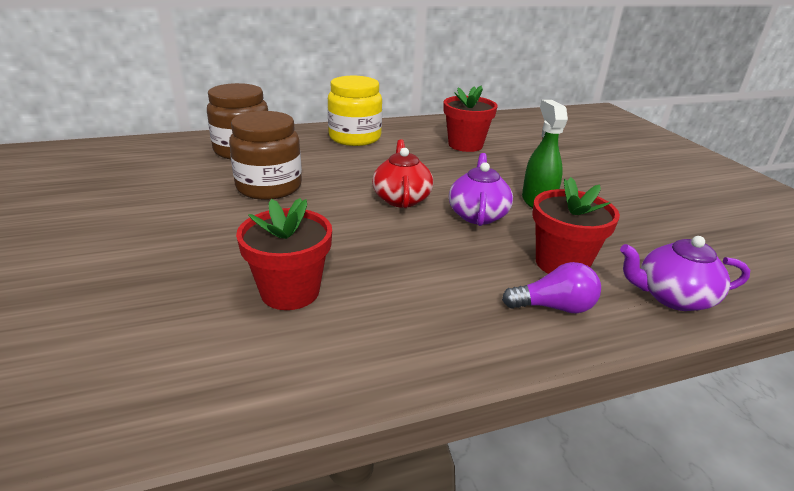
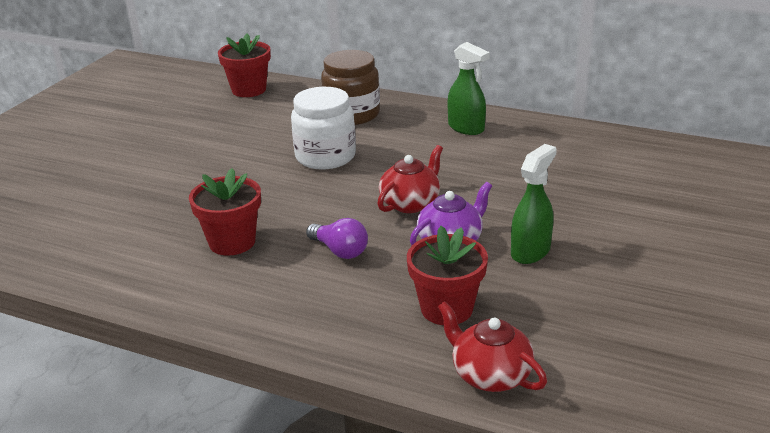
camera: 45 degrees right, 0 degrees up
(269, 187) = (325, 156): brown jar -> white jar
(355, 138) = (466, 128): yellow jar -> green spray bottle
(465, 145) = (566, 169): red flower pot -> red flower pot (249, 90)
(554, 307) = (380, 333): purple light bulb -> purple light bulb (340, 251)
(672, 297) = (490, 375): purple teapot -> red teapot

